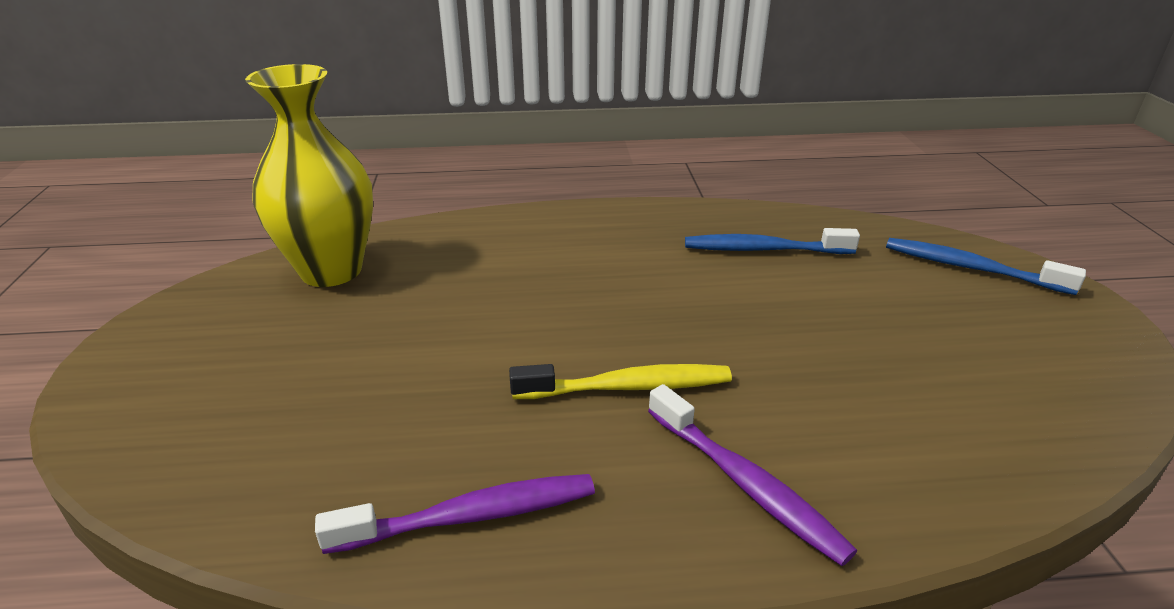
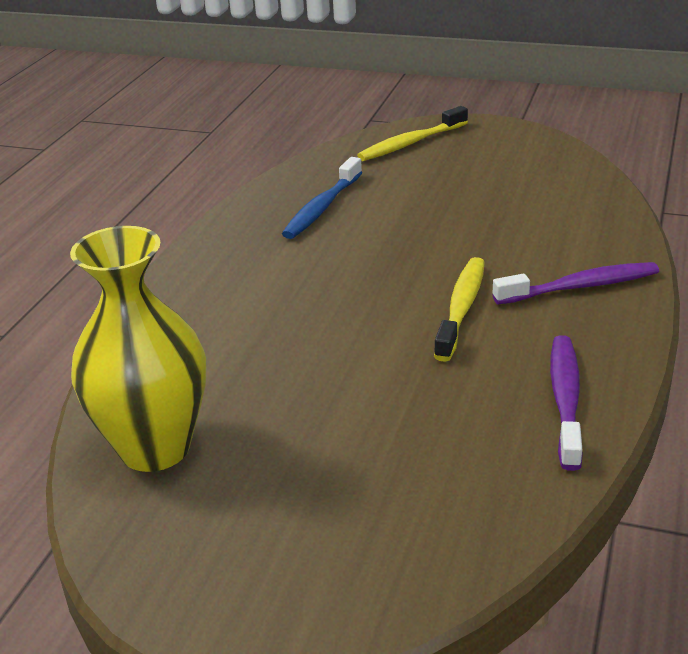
camera: 65 degrees left, 0 degrees up
(970, 268) = (410, 143): blue toothbrush -> yellow toothbrush

